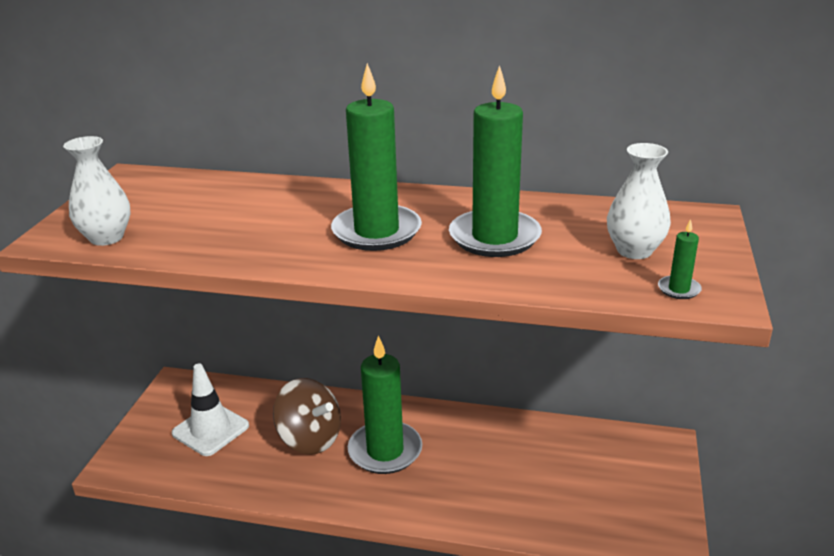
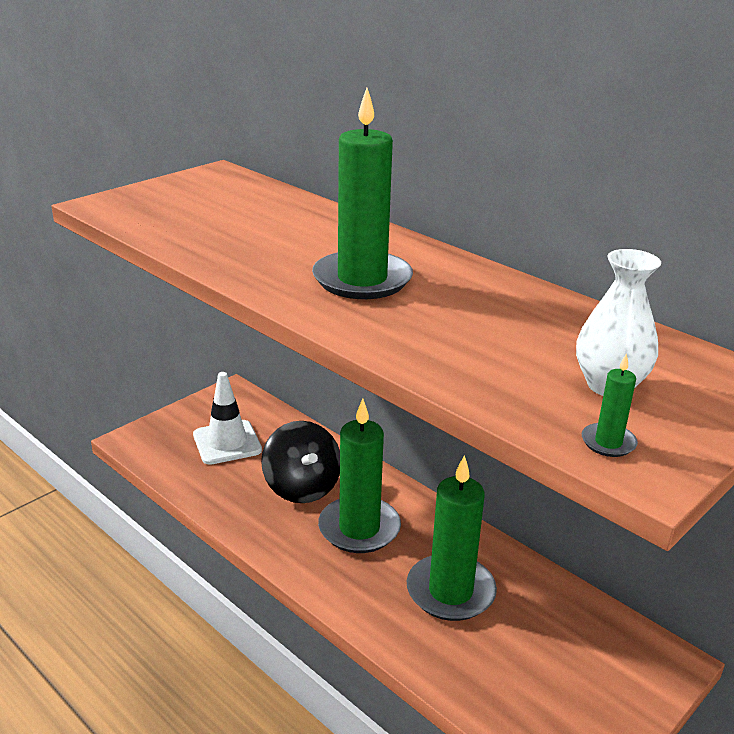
camera: 30 degrees right, 0 degrees up
(106, 238) = (139, 215): white vase -> none
(310, 439) = (302, 487): brown spinning top -> black spinning top
(494, 237) = (470, 322): green candle -> green candle (450, 591)

